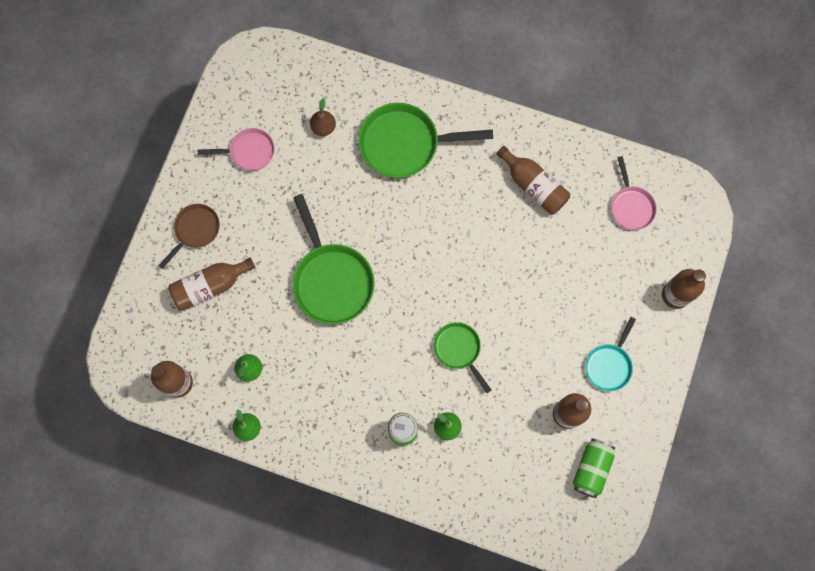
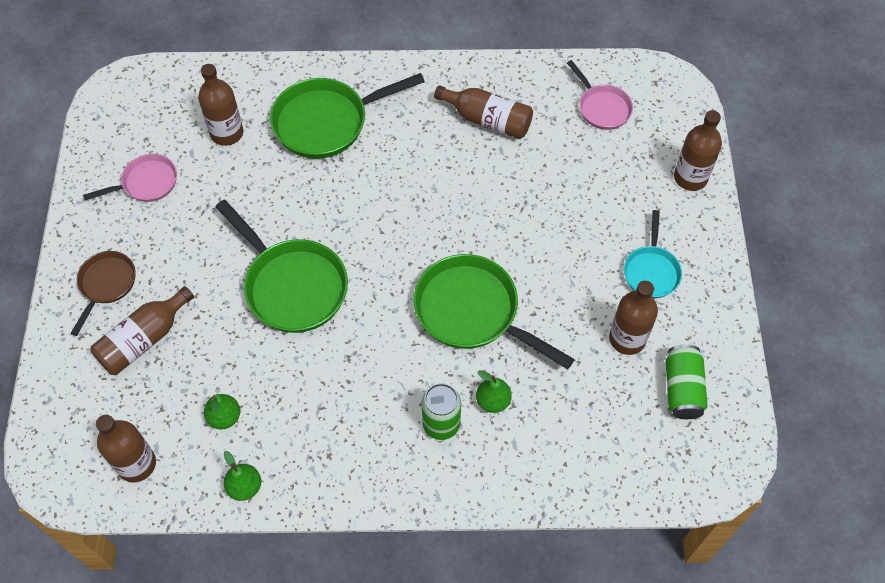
camera: 20 degrees left, 15 degrees down
(323, 127) = (227, 133): brown pear -> brown bottle
(459, 350) = (472, 312): green pan -> green pan, size x1.76

